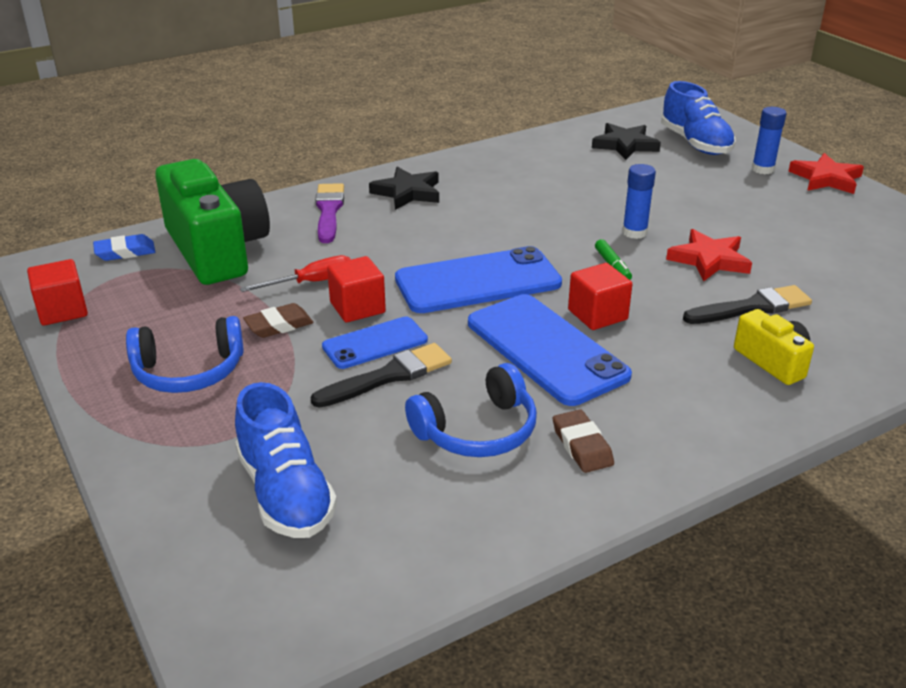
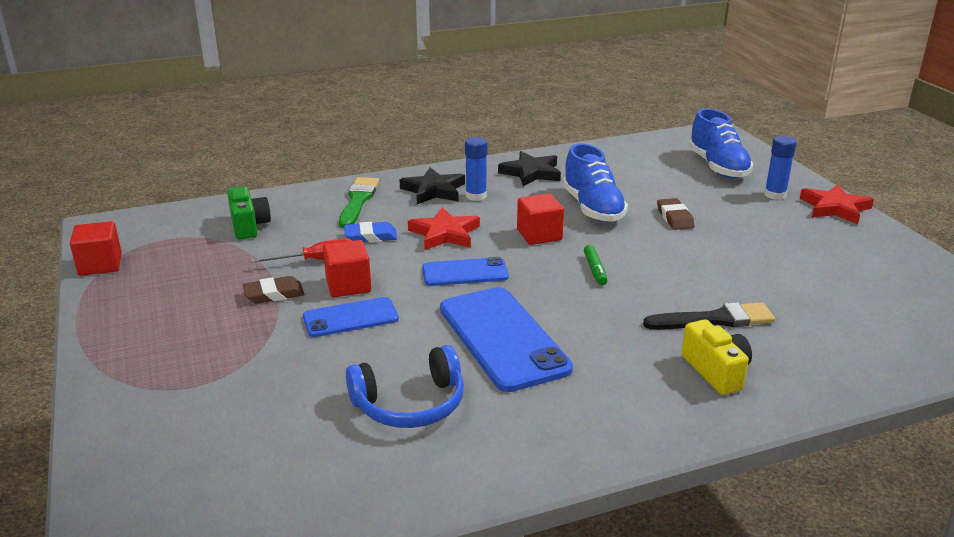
camera: 10 degrees right, 5 degrees down
(125, 252) = (172, 221): blue eraser -> blue eraser (371, 236)
(189, 371) = (181, 325): blue headphones -> none
(217, 250) = (249, 226): green camera -> green camera, size x0.49
(285, 493) = (218, 439): blue shoe -> blue shoe (592, 208)
(329, 211) = (358, 201): purple brush -> green brush
(388, 376) = (351, 347): black brush -> none
(478, 281) = (465, 273): blue phone -> blue phone, size x0.58
(582, 445) = (501, 429): brown eraser -> brown eraser (674, 218)
(597, 315) = (563, 312): red cube -> red cube (539, 235)
(625, 145) = (650, 164): black star -> black star (531, 173)
(634, 232) = (628, 242): blue glue stick -> blue glue stick (476, 196)
(709, 260) = (690, 272): red star -> red star (445, 234)

